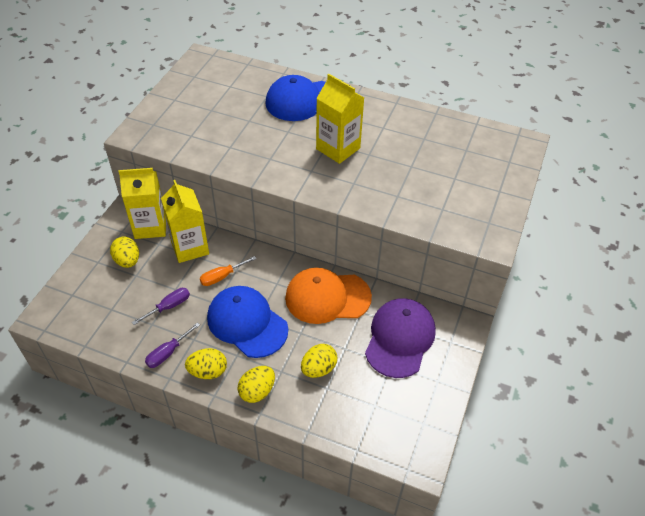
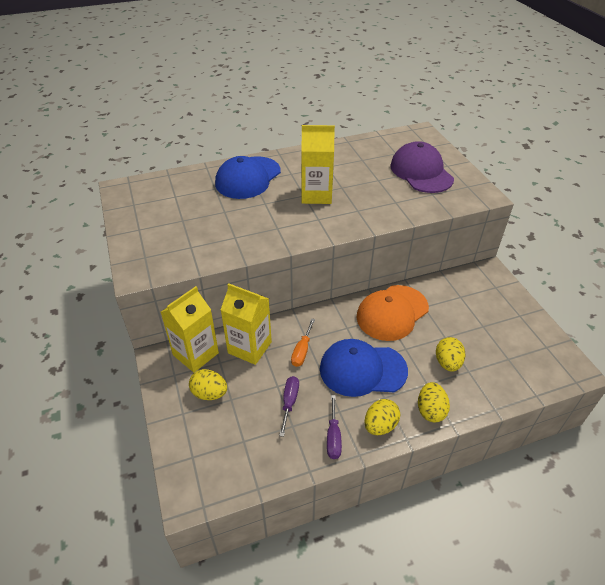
camera: 40 degrees left, 5 degrees down
(400, 339) = (467, 306): purple cap -> purple cap (421, 172)

